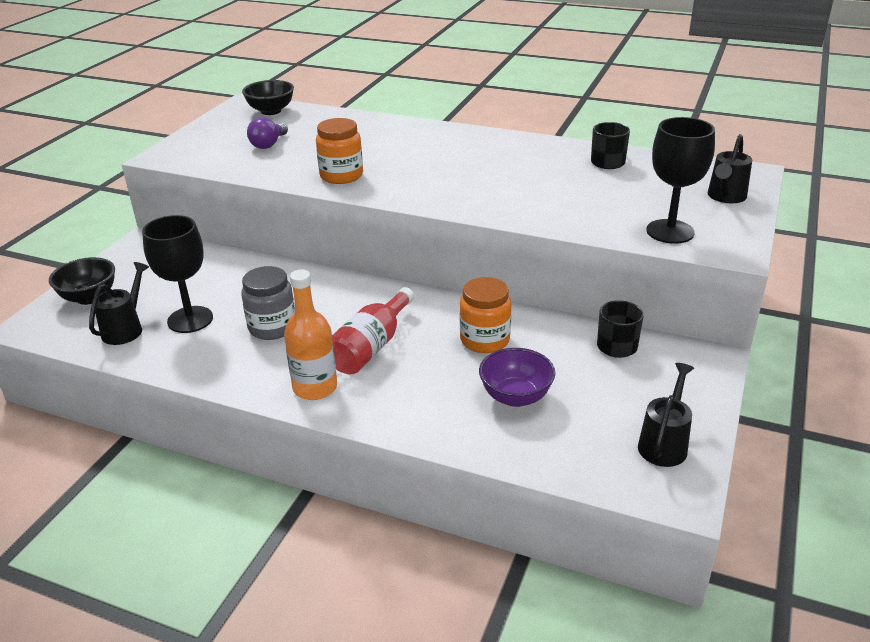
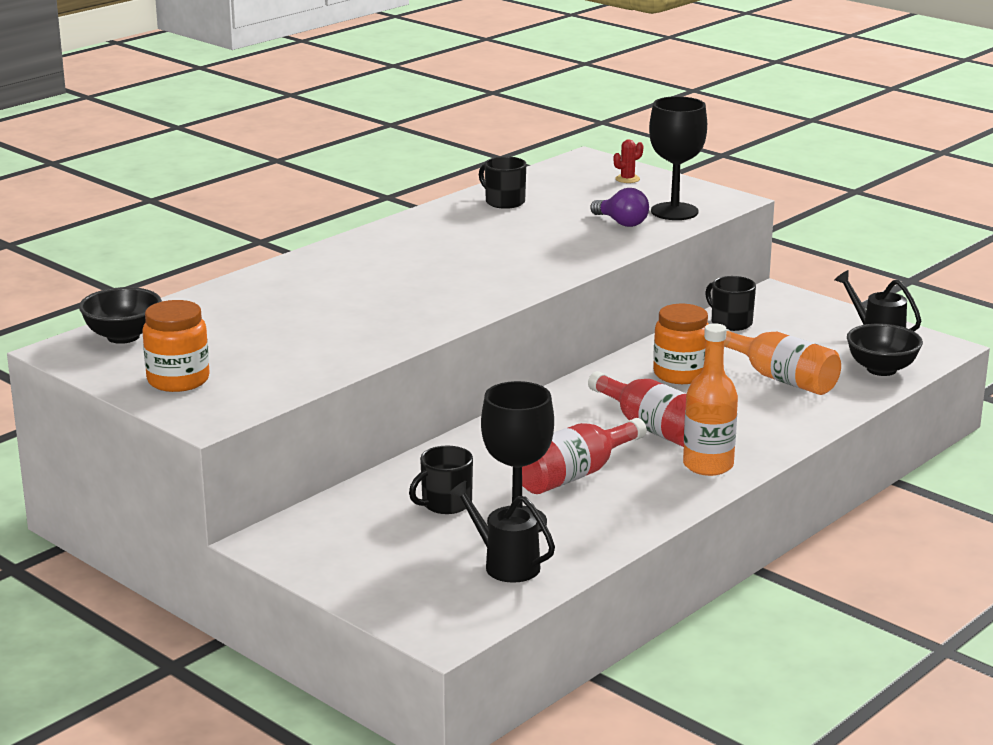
camera: 70 degrees left, 10 degrees down
(89, 297) = (400, 588): black bowl -> black bowl (881, 369)
(210, 286) = (445, 504): none -> black mug
(268, 144) = (250, 349): purple light bulb -> purple light bulb (621, 223)
(272, 327) = (574, 475): grey jar -> red bottle
(341, 176) = (401, 321): orange jar -> orange jar (178, 380)
(515, 397) = (781, 378): purple bowl -> orange bottle
(725, 197) = (627, 179): black watering can -> red cactus

